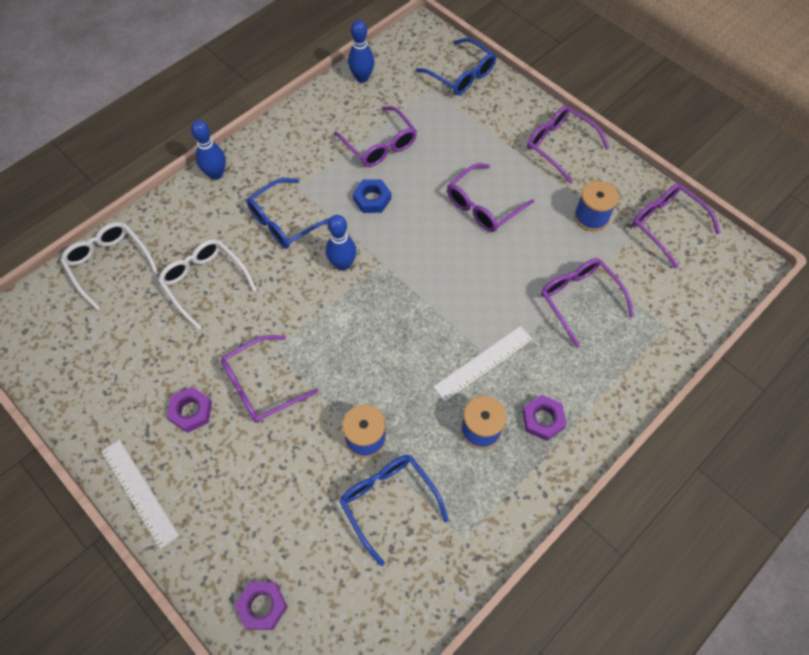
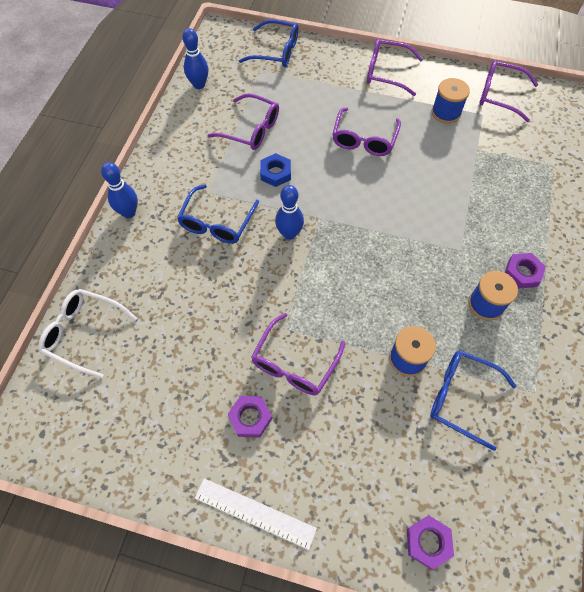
camera: 30 degrees left, 0 degrees up
(205, 282) = (183, 305): white glasses -> none
(483, 363) = (450, 254): white ruler -> none
(579, 300) = (482, 174): purple glasses -> none

